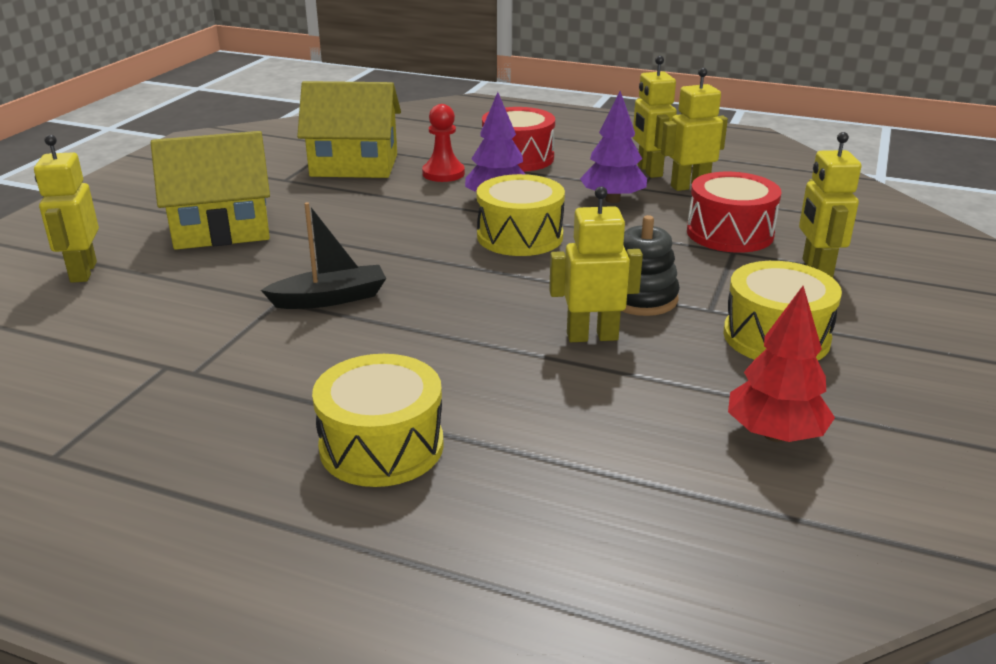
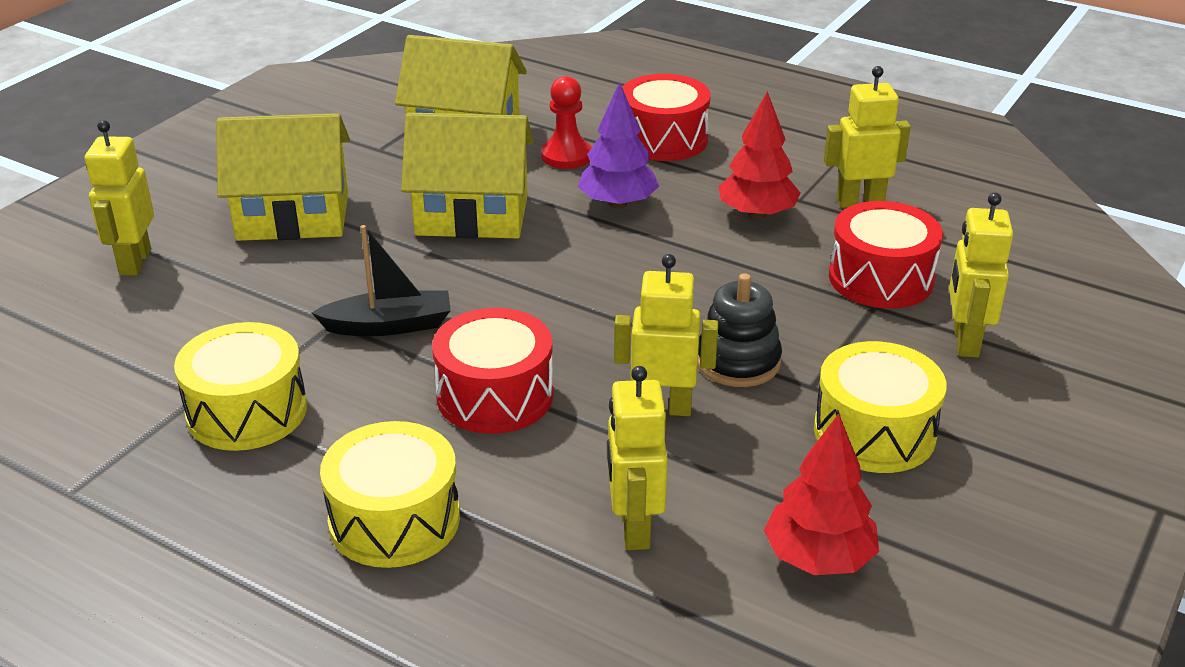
camera: 10 degrees right, 5 degrees up
(378, 217) = (472, 215): none -> yellow house
(442, 341) = (495, 395): none -> red drum
(520, 236) = (627, 259): yellow drum -> yellow drum (247, 411)
(612, 199) = (757, 214): purple tree -> red tree
(649, 171) = (818, 173): yellow robot -> yellow robot (634, 528)

